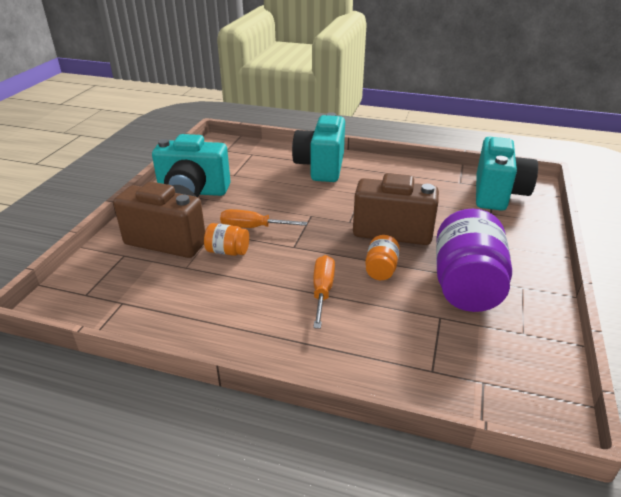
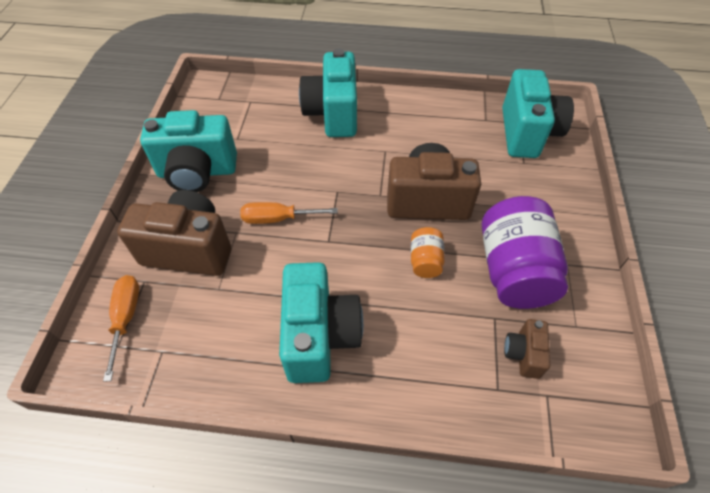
camera: 10 degrees left, 20 degrees up
(228, 251) = (258, 259): orange jar -> none
(267, 309) = (319, 336): none -> turquoise camera
(322, 291) = (371, 301): orange screwdriver -> orange screwdriver (126, 318)
(464, 347) = (523, 354): none -> brown camera

